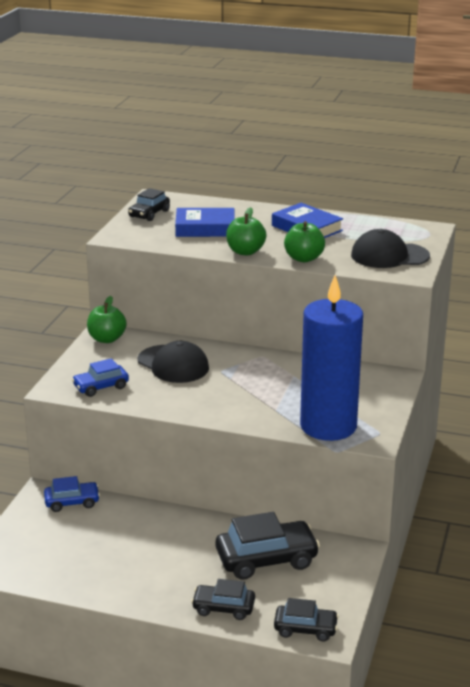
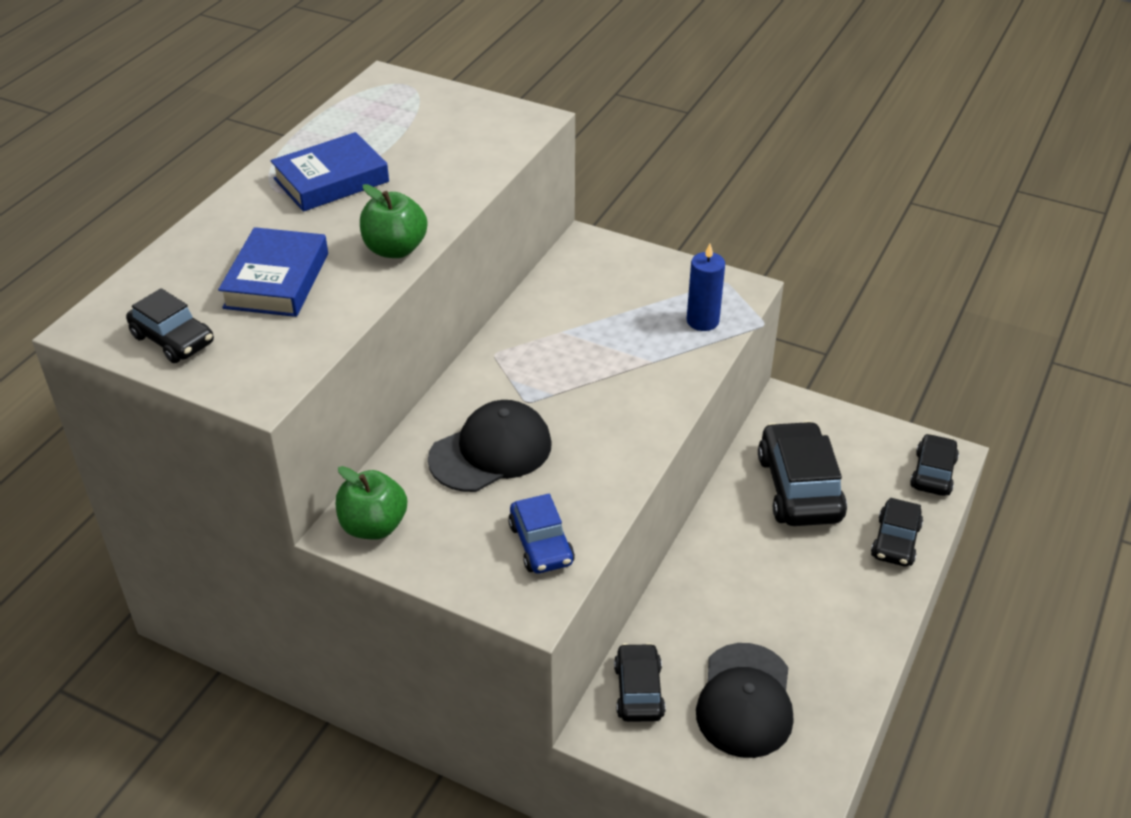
camera: 80 degrees left, 15 degrees up
(72, 502) = (638, 691): blue car -> black car
(304, 258) = (444, 198): green apple -> none
(328, 426) = (702, 321): blue candle -> blue candle, size x0.43
(389, 256) = (465, 126): black cap -> black cap (745, 700)

